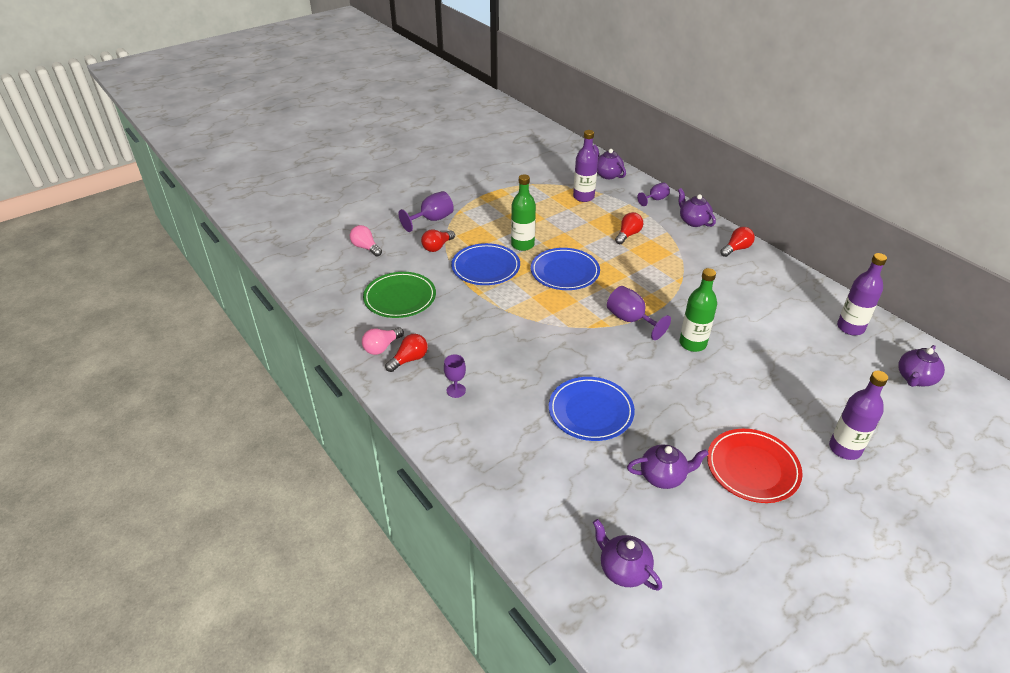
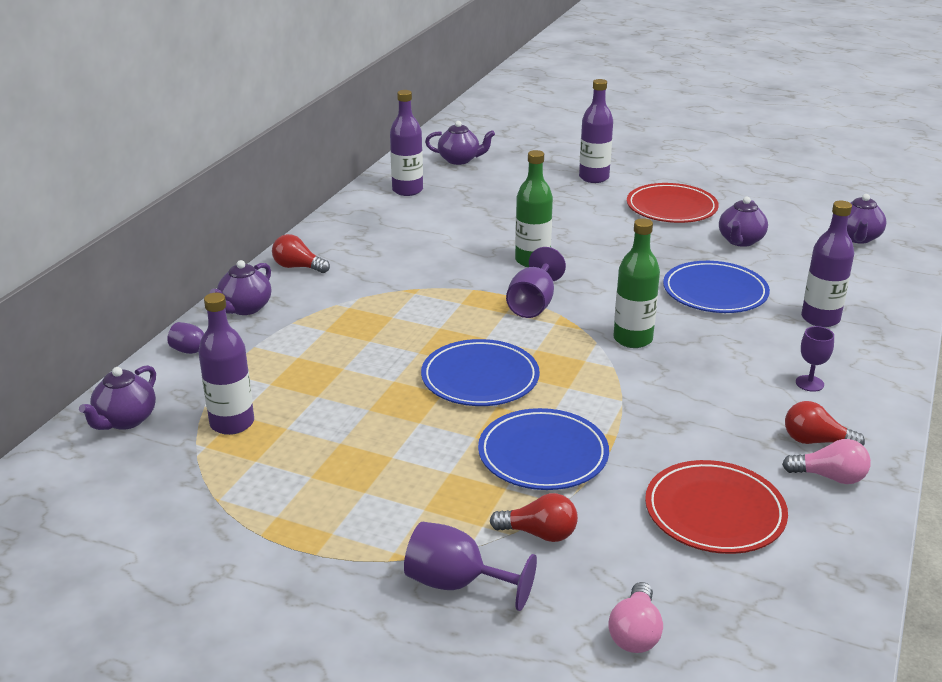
camera: 120 degrees left, 10 degrees down
(400, 298) = (714, 512): green plate -> red plate
(517, 445) = (820, 319): none -> purple bottle
(522, 245) = (444, 439): green bottle -> green bottle (633, 339)
(628, 235) = (328, 351): red light bulb -> none
(663, 476) = (740, 241): purple teapot -> purple teapot turned 120 degrees counterclockwise

